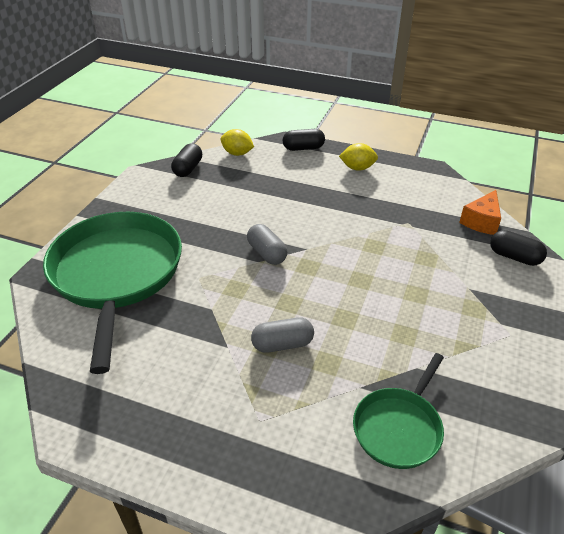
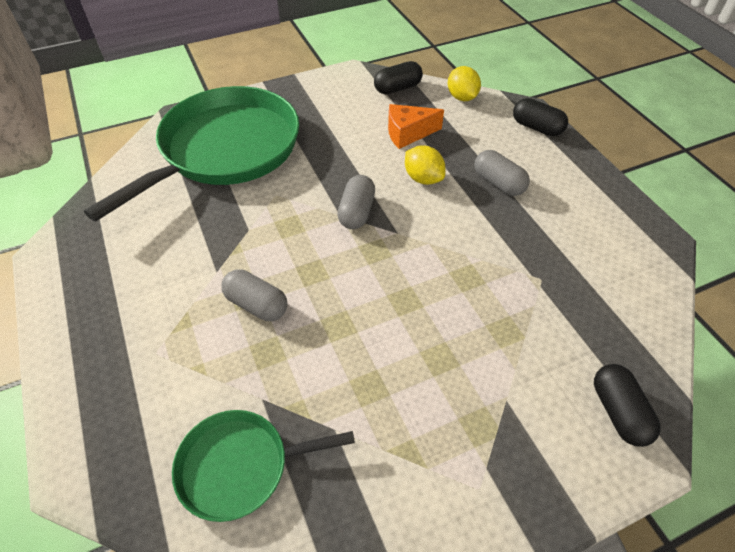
camera: 45 degrees right, 10 degrees up
(323, 188) = (498, 183): none -> grey capsule
(357, 168) = (568, 183): yellow lemon -> yellow lemon (423, 178)
(481, 221) = (637, 340): orange cheese -> orange cheese (408, 133)

